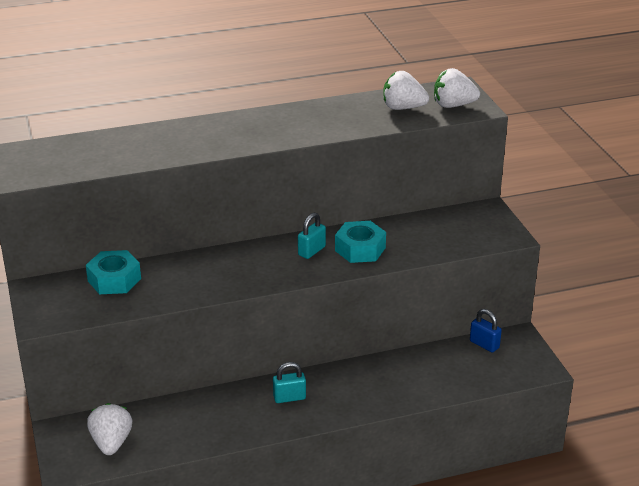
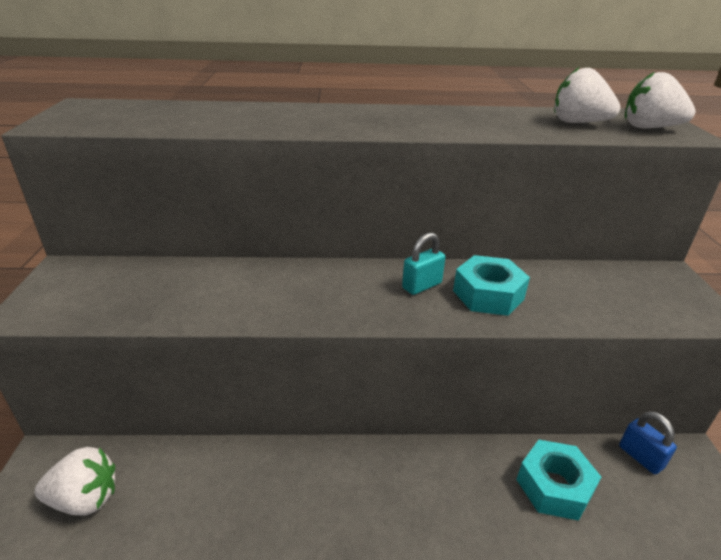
camera: 15 degrees right, 0 degrees up
(111, 443) = (85, 499): white strawberry -> white strawberry turned 75 degrees clockwise
(114, 280) = (159, 276): turquoise nut -> turquoise nut (554, 486)
(289, 397) = (350, 482): turquoise padlock -> none

